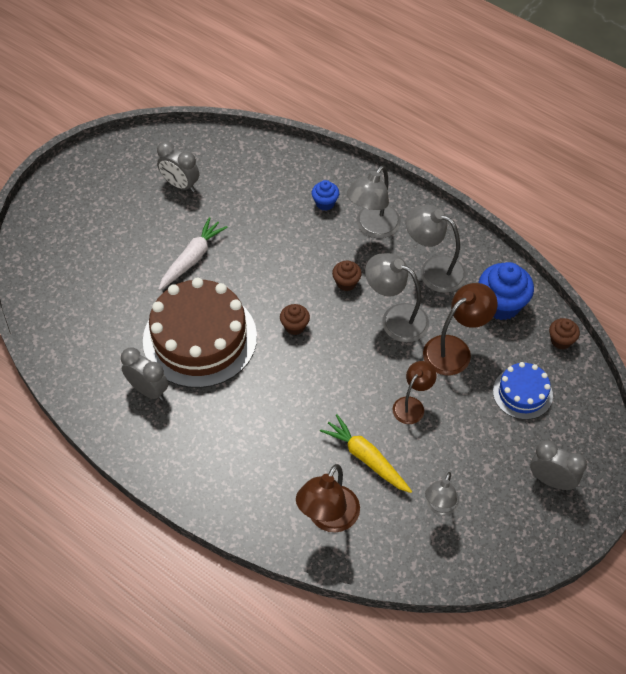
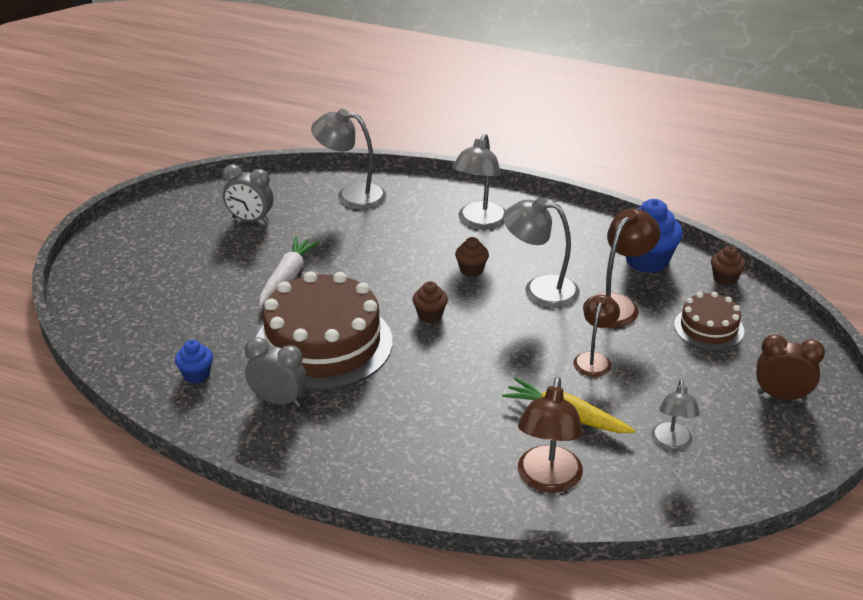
camera: 15 degrees left, 20 degrees down
(325, 203) = (418, 211): blue cupcake -> blue cupcake (196, 375)
(433, 270) = (561, 245): grey lamp -> grey lamp (351, 195)
(522, 393) = (708, 328): blue cake -> brown cake
(551, 480) = (781, 396): grey clock -> brown clock

